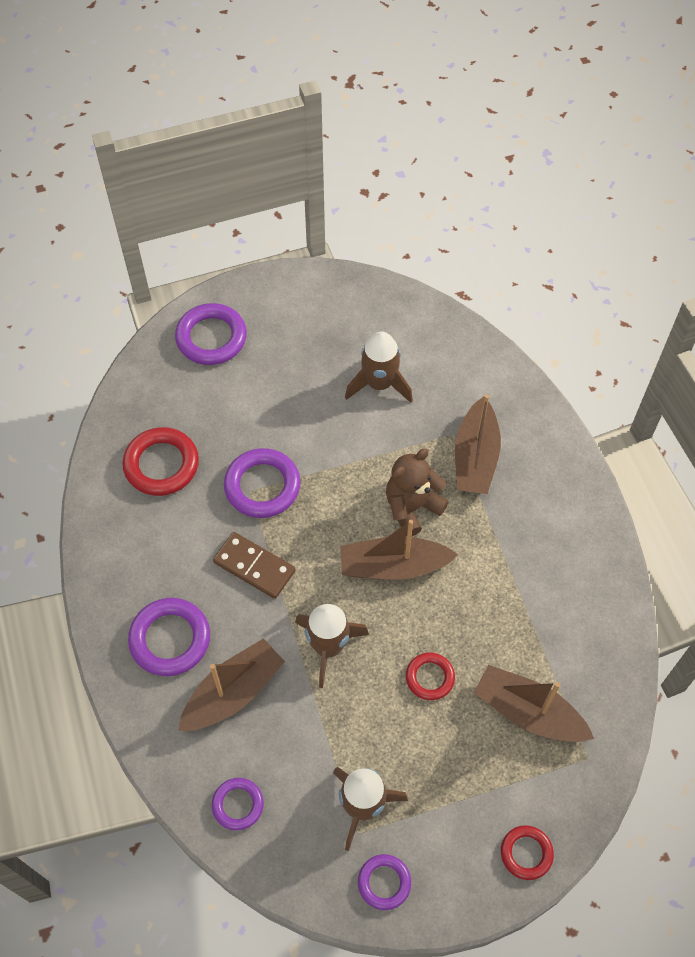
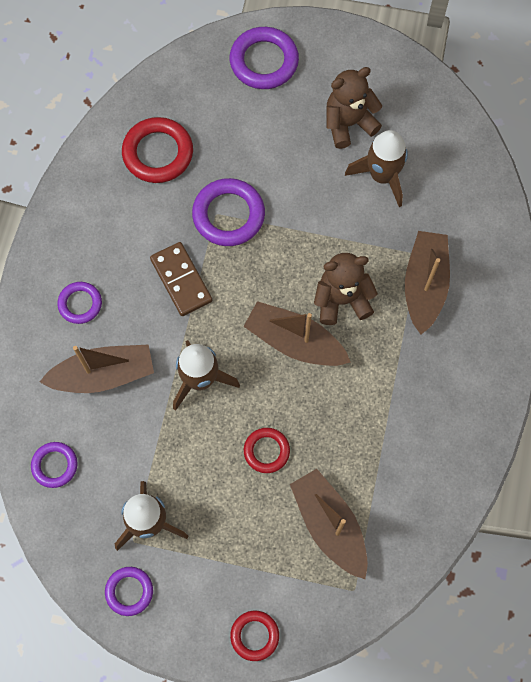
camera: 30 degrees right, 10 degrees up
(170, 639) = (80, 304): purple ring -> purple ring, size x0.59
(321, 354) = (348, 124): none -> brown teddy bear
(475, 457) = (424, 285): brown boat -> brown boat turned 150 degrees clockwise

